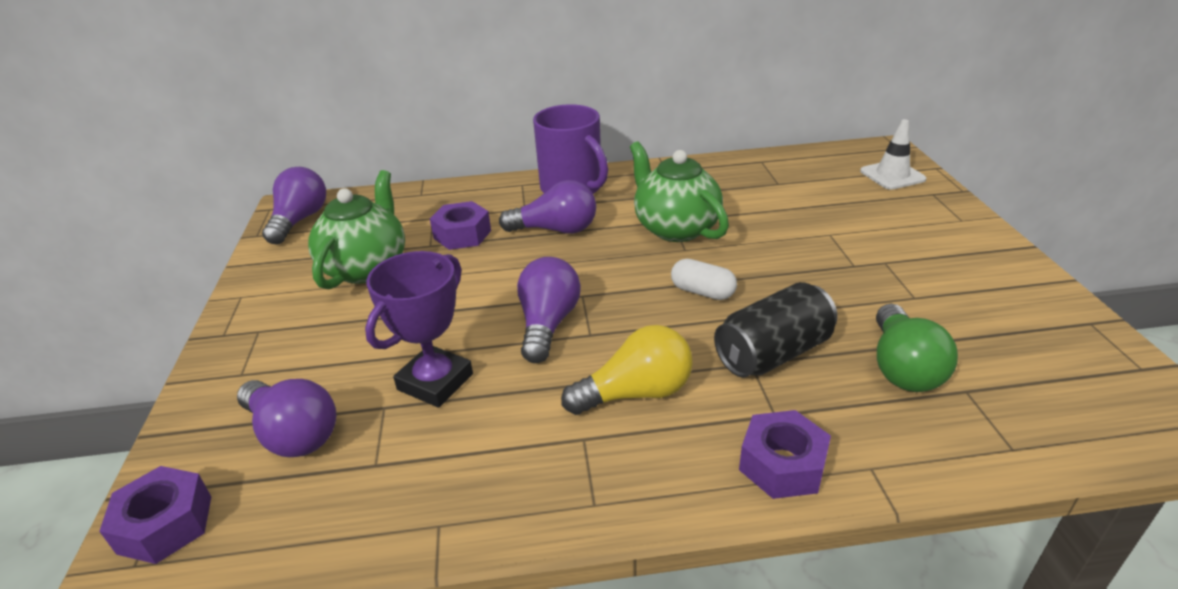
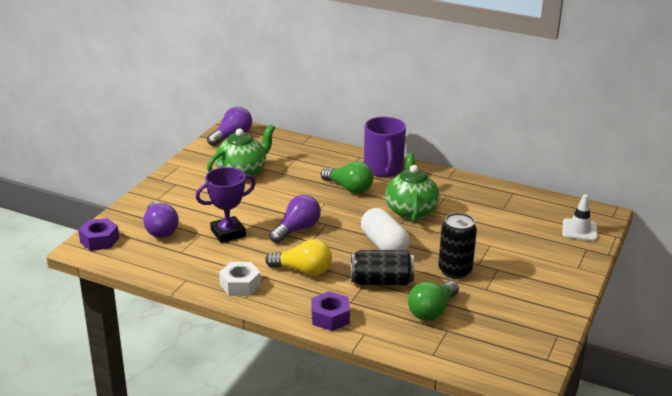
camera: 30 degrees right, 5 degrees down
(462, 234) = (301, 173): purple nut -> none
(556, 230) = (349, 188): purple light bulb -> green light bulb
(558, 481) = (240, 285): none -> white nut
(702, 292) = (384, 245): white capsule -> white capsule, size x1.70
(841, 288) = (455, 271): none -> black can

